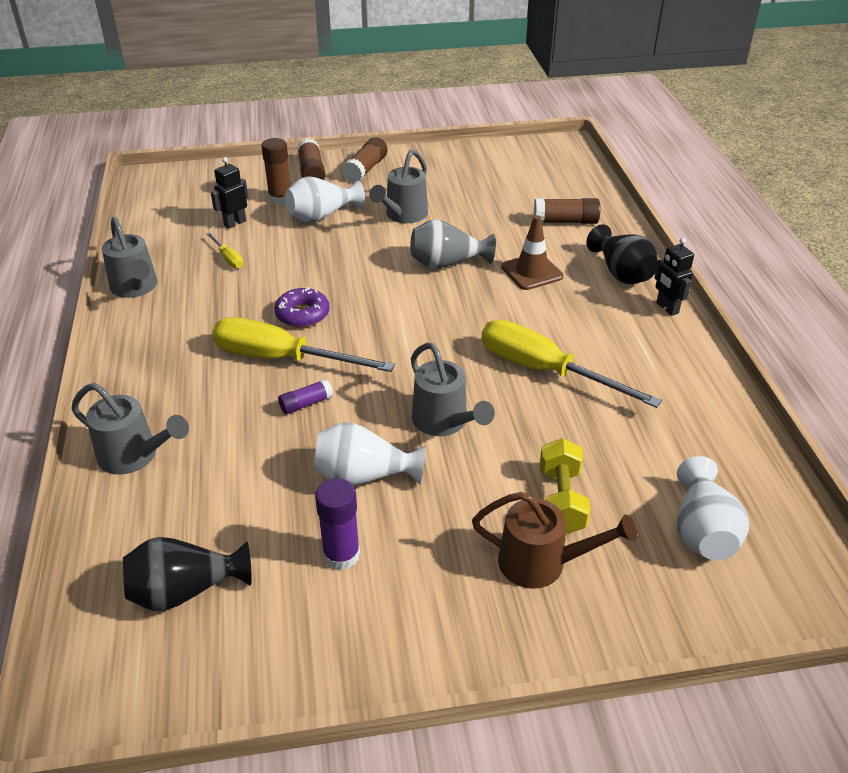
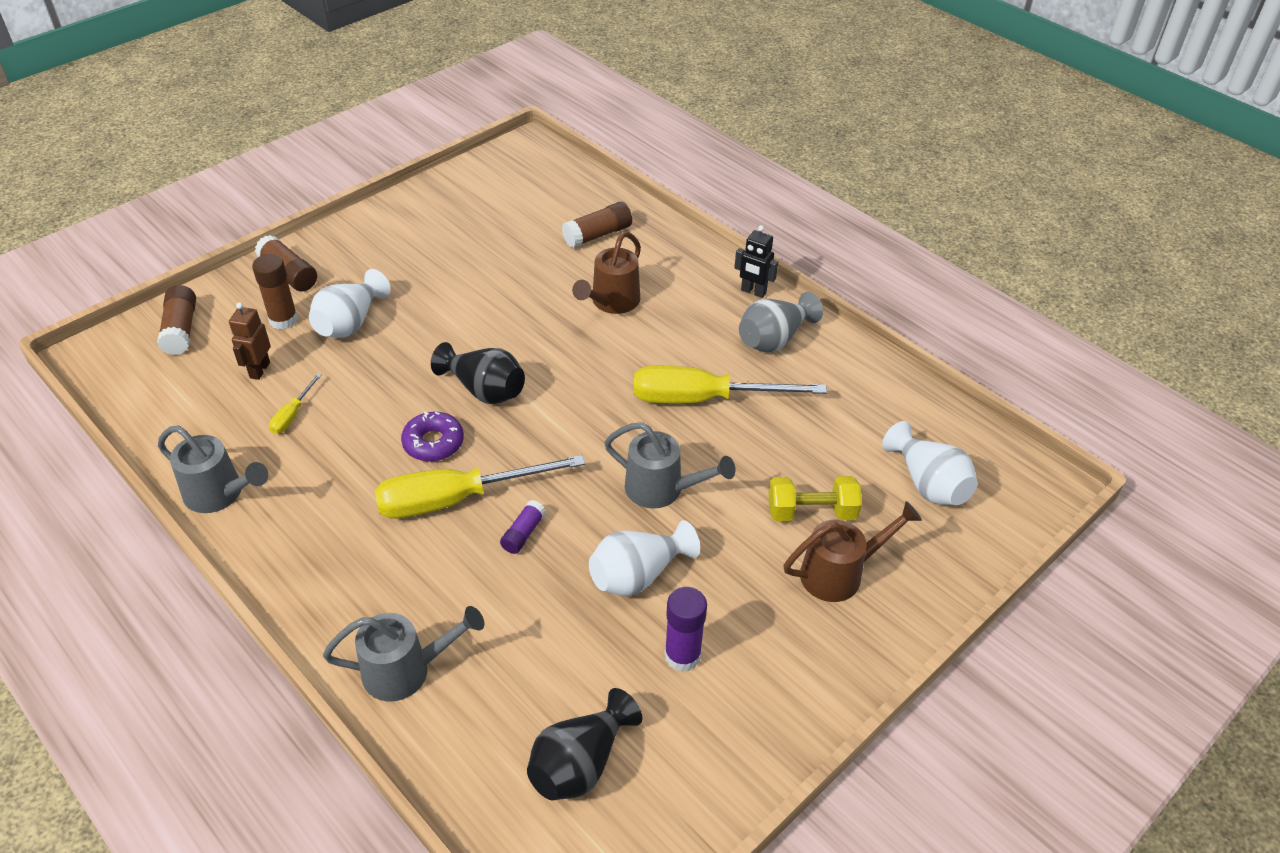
camera: 35 degrees left, 5 degrees up
(228, 258) = (292, 414): yellow screwdriver -> yellow screwdriver turned 90 degrees clockwise
(235, 223) = (259, 370): black robot -> brown robot
(365, 169) = (347, 249): brown glue stick -> brown glue stick (181, 330)
(403, 215) = (435, 289): grey watering can -> none
(447, 263) = (526, 326): grey vase -> grey vase (774, 339)
(532, 272) = (611, 302): brown traffic cone -> brown watering can
(561, 500) = (811, 512): yellow dumbbell -> yellow dumbbell turned 60 degrees counterclockwise
(621, 273) = (689, 271): black vase -> black vase (484, 390)

